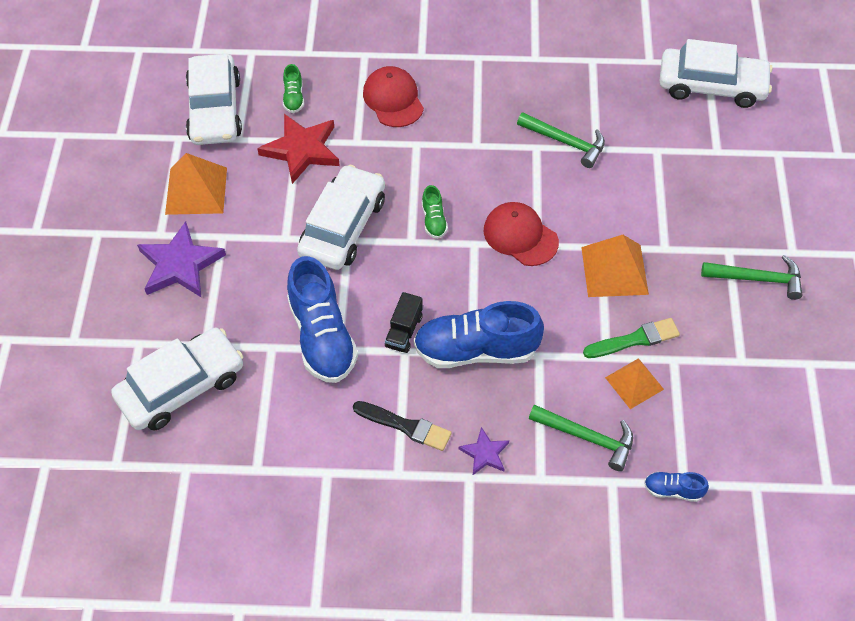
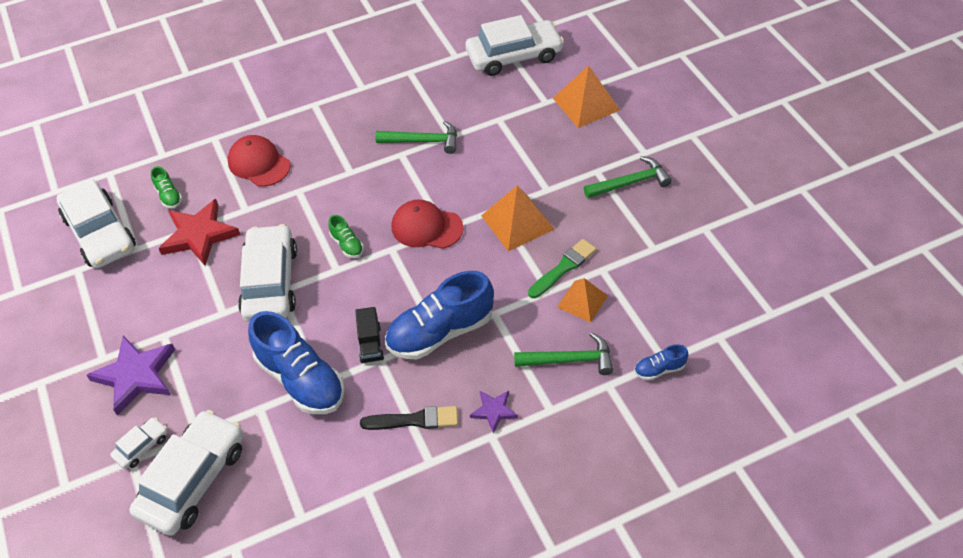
camera: 25 degrees left, 5 degrees down
(153, 334) = (142, 446): none -> white car
(196, 190) = (118, 307): orange pyramid -> orange pyramid (586, 104)

